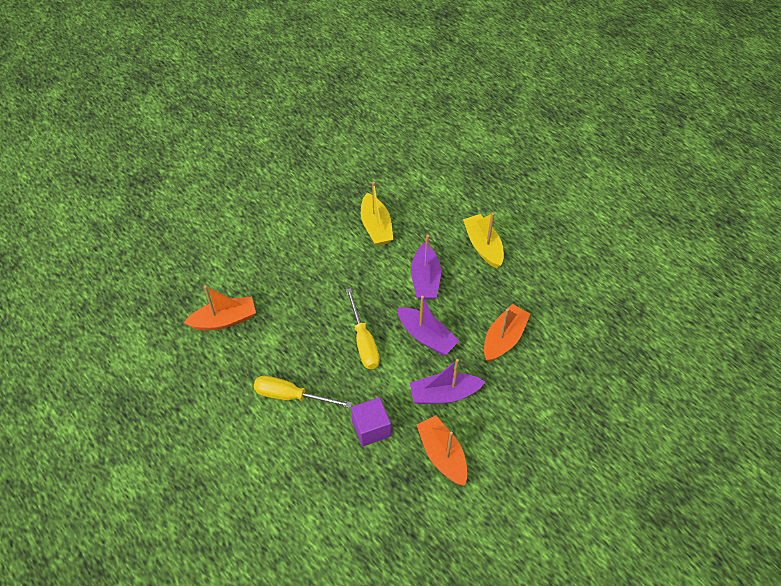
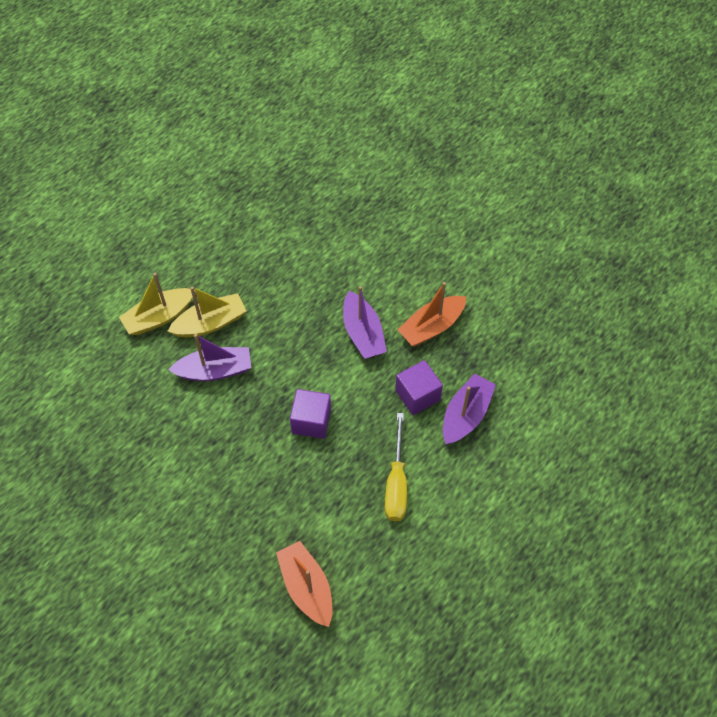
camera: 100 degrees left, 5 degrees up
(363, 341) = (311, 421): yellow screwdriver -> purple cube
(376, 227) = (138, 437): yellow boat -> yellow boat (210, 323)
(426, 336) = (294, 359): purple boat -> purple boat (466, 415)
(504, 339) = (285, 286): orange boat -> none

